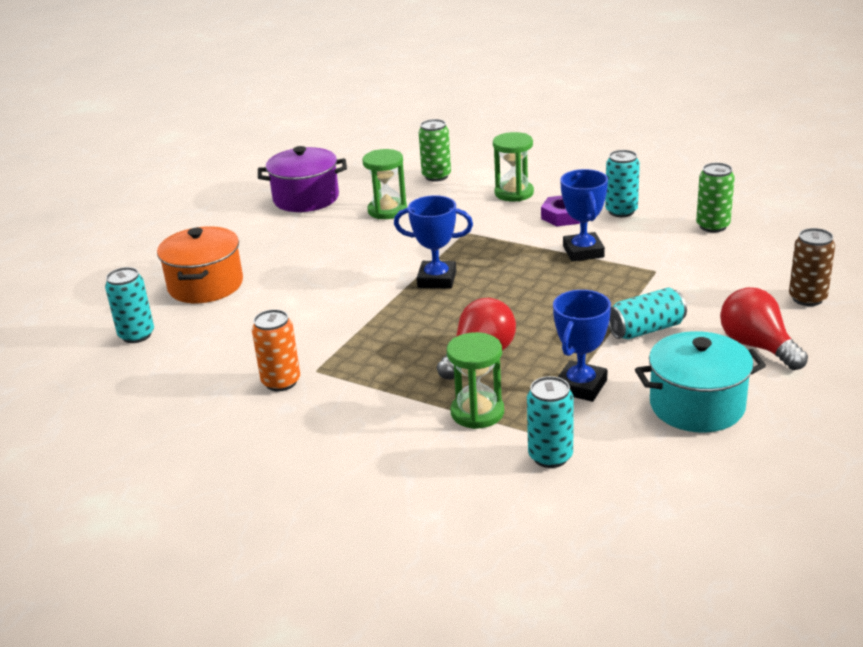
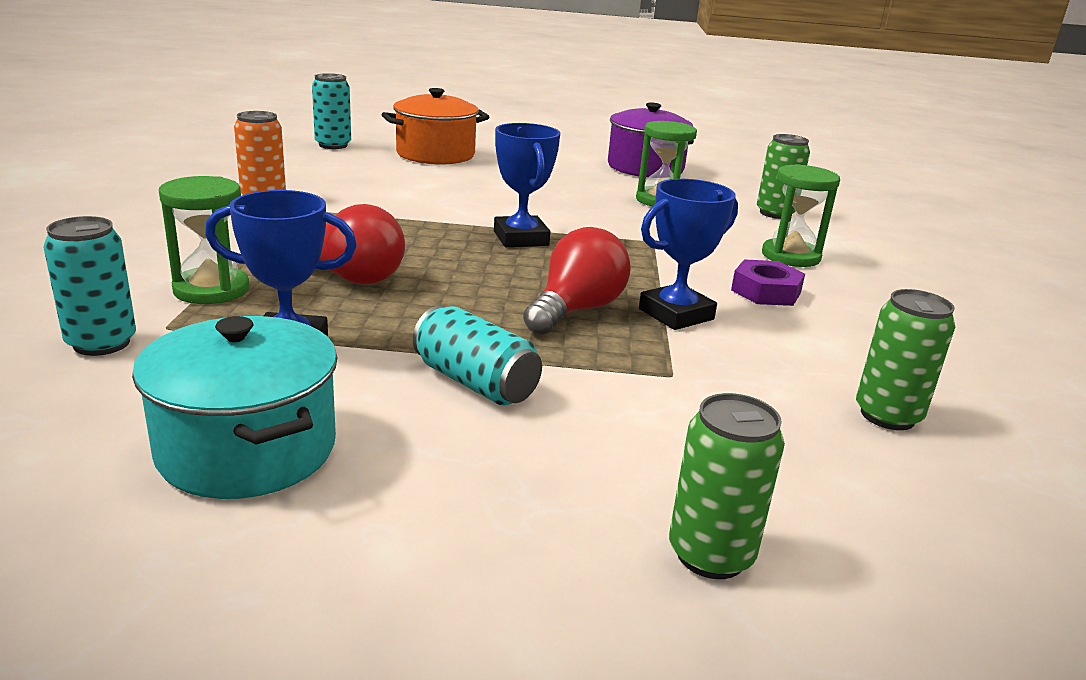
camera: 60 degrees right, 5 degrees down
(621, 211) = (834, 330): turquoise can -> none
(757, 346) = (474, 500): red light bulb -> red light bulb (576, 310)
(807, 298) = (710, 555): brown can -> green can

